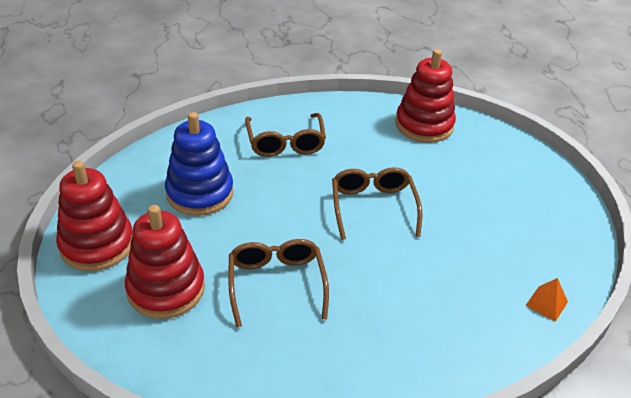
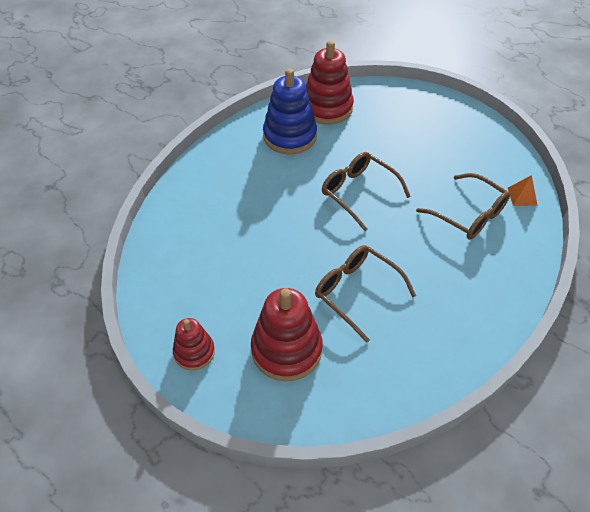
camera: 35 degrees left, 10 degrees up
(97, 244) = (194, 352): red stacking toy -> red stacking toy, size x0.58
(200, 193) = (226, 258): blue stacking toy -> blue stacking toy (290, 136)
(285, 143) = (245, 178): brown glasses -> brown glasses (469, 215)

